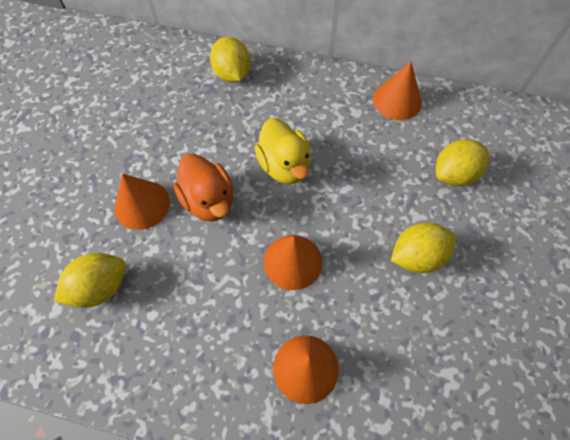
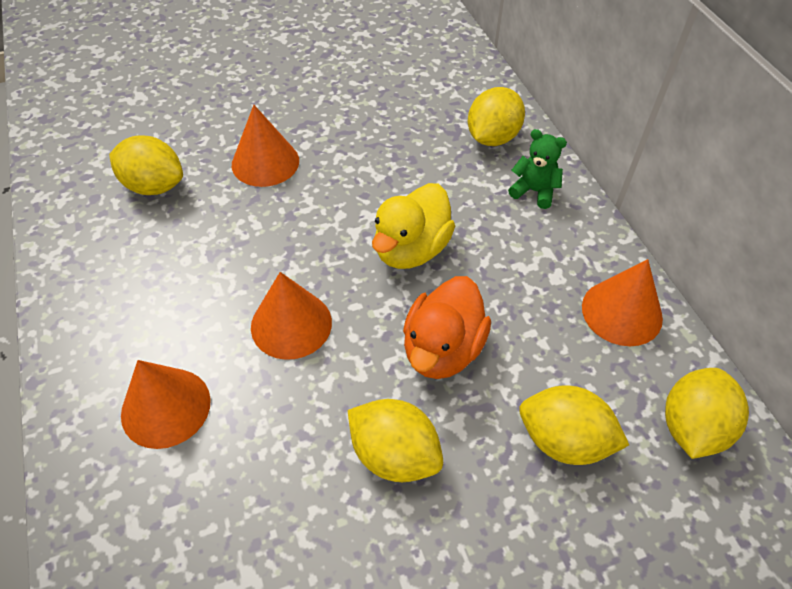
camera: 55 degrees right, 10 degrees down
(209, 201) = (311, 210): orange duck -> orange duck (442, 349)
(289, 82) = (534, 191): none -> green teddy bear
(477, 119) = (692, 427): none -> yellow lemon

